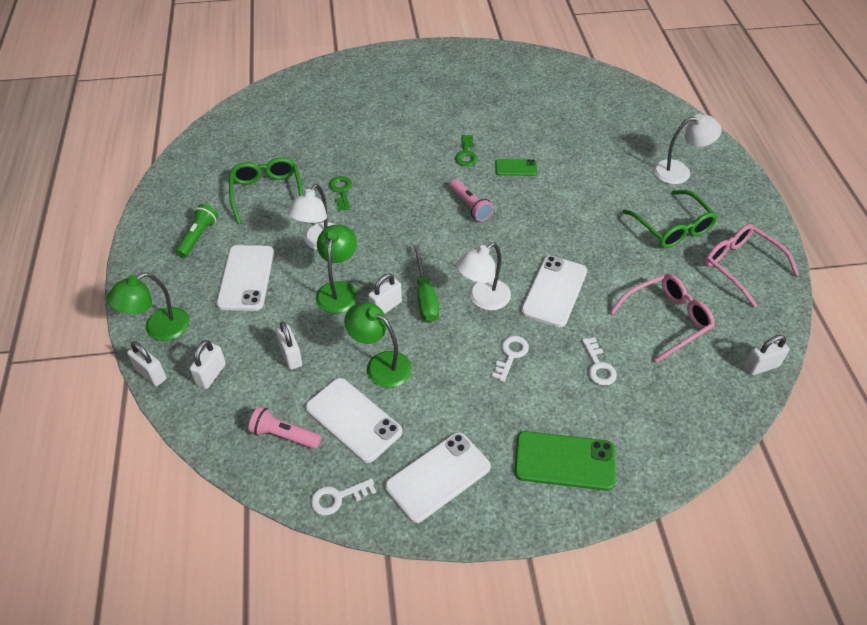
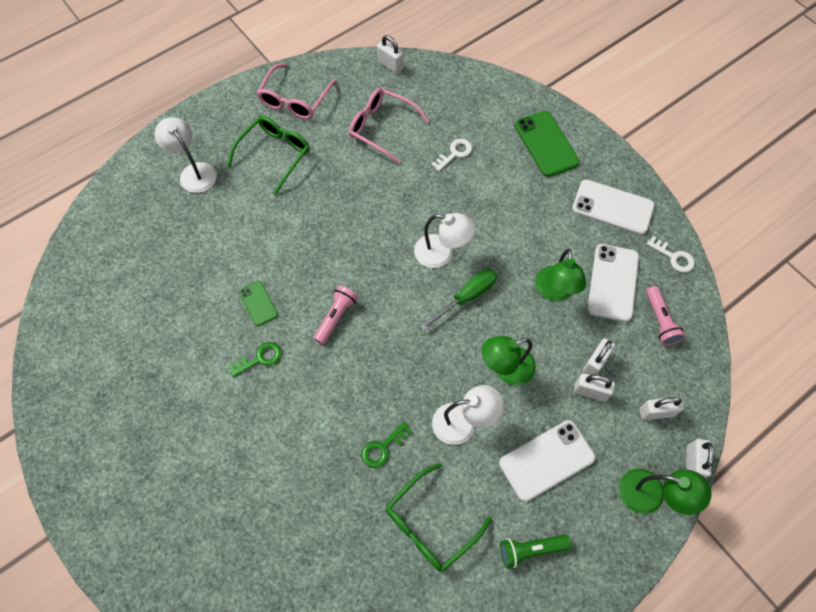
camera: 120 degrees left, 15 degrees up
(385, 307) = (497, 321): white padlock -> white padlock (590, 392)
(511, 355) = (483, 210): white key -> none
(554, 291) = (400, 208): white phone -> none

